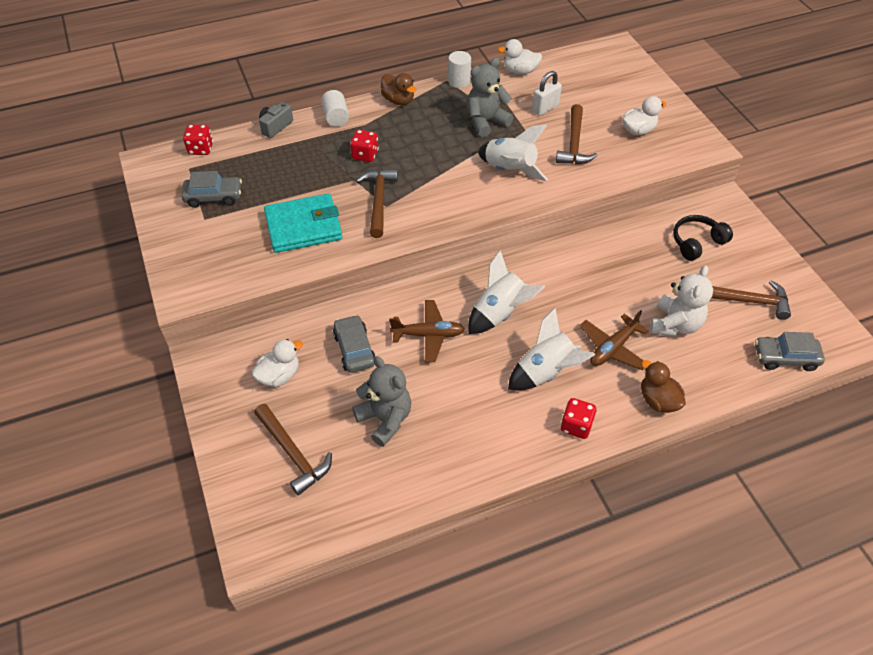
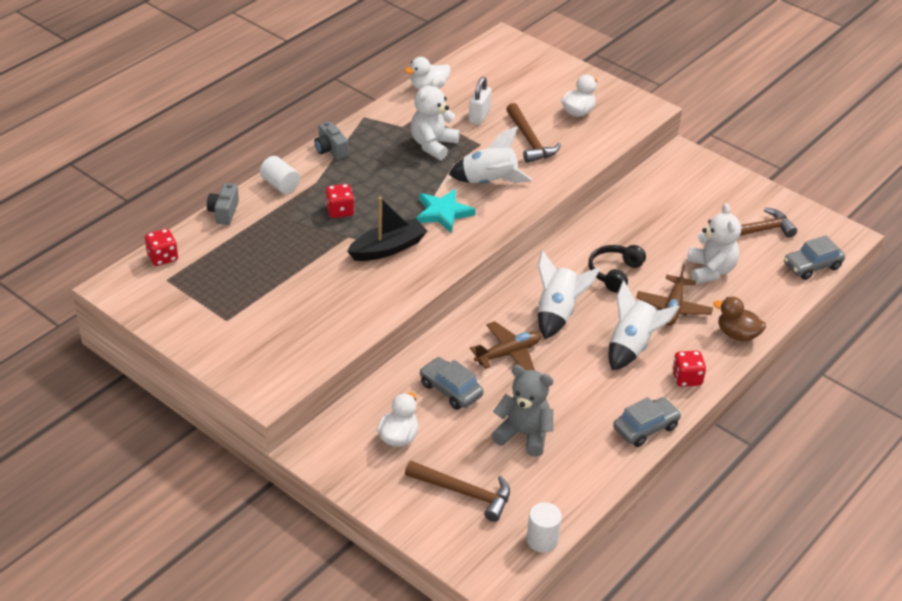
camera: 30 degrees left, 10 degrees down
(214, 197) = (218, 297): grey car -> grey car (645, 428)
(303, 226) = (334, 294): turquoise wallet -> none
(378, 201) = (388, 248): brown hammer -> black boat
(398, 100) = (330, 150): brown duck -> grey camera
(449, 185) = (443, 213): none -> turquoise star
(459, 81) = (376, 114): white cylinder -> white cylinder (542, 540)
(486, 122) = (433, 145): grey teddy bear -> white teddy bear
(697, 242) = (682, 197): black headphones -> black headphones (614, 273)

